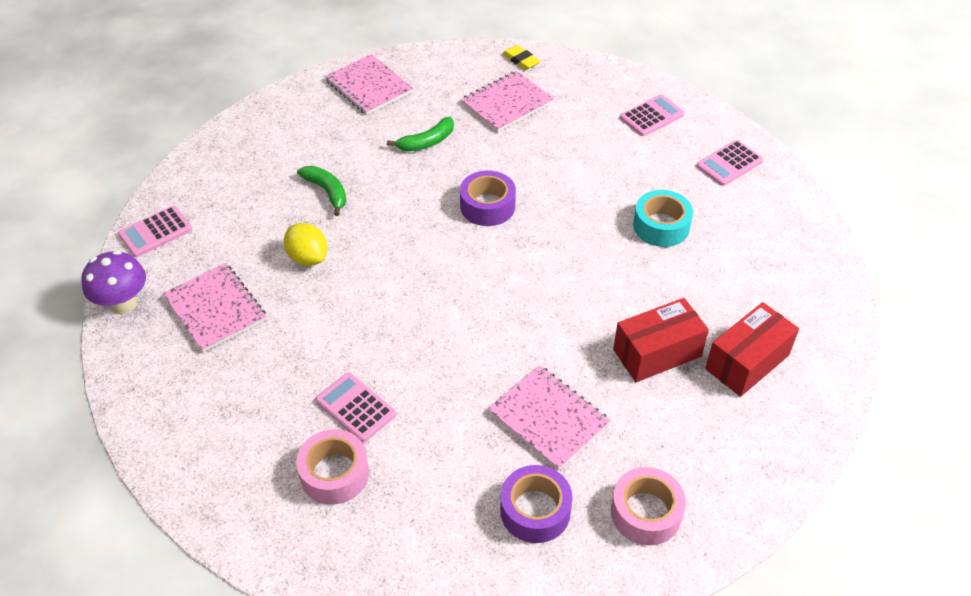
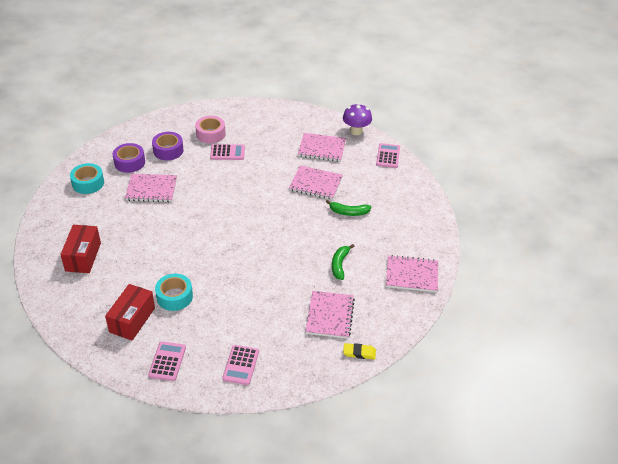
camera: 135 degrees right, 5 degrees down
(308, 258) = (315, 184): yellow lemon -> pink notebook
(487, 206) = (269, 252): purple tape -> purple tape (168, 150)
(645, 513) = (88, 183): pink tape -> turquoise tape
(657, 353) = (127, 237): red box -> red box (132, 320)

